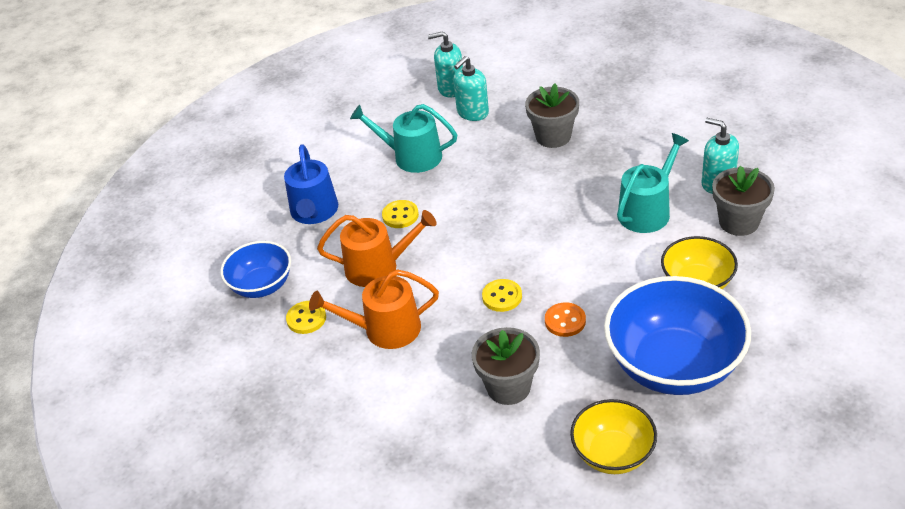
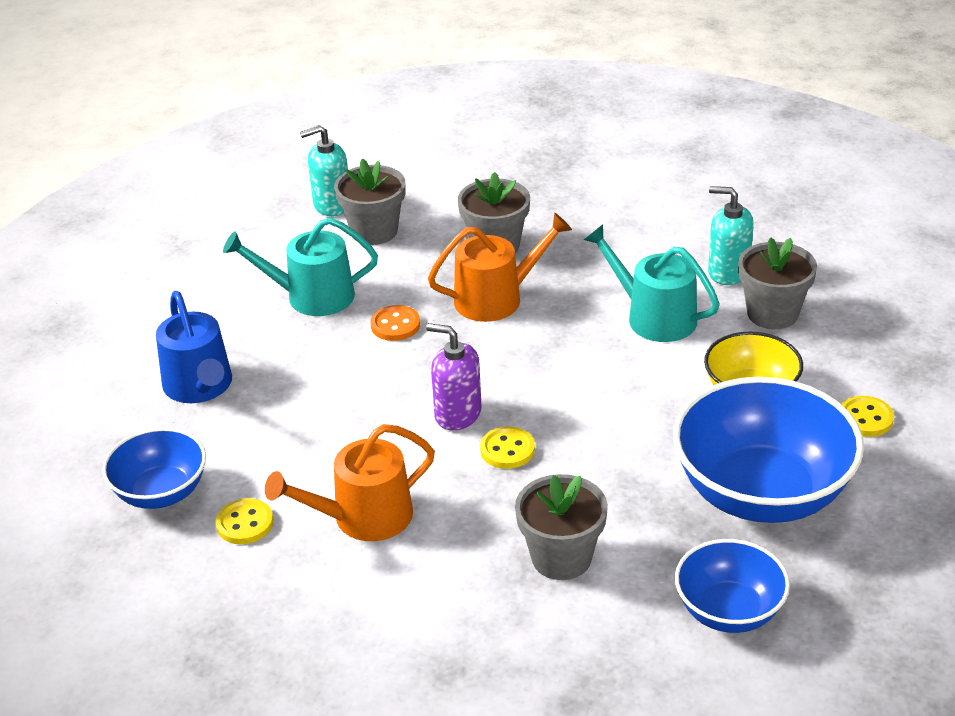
camera: 20 degrees left, 5 degrees down
(378, 267) = (321, 441): orange watering can -> orange watering can (496, 298)
(400, 215) = (326, 372): yellow button -> yellow button (865, 418)
(472, 113) = (374, 231): turquoise soap dispenser -> grey flower pot
(477, 263) = (457, 414): none -> purple soap dispenser
(565, 321) = (602, 465): orange button -> orange button (395, 325)
(613, 454) = (729, 611): yellow bowl -> blue bowl
(647, 210) = (654, 317): turquoise watering can -> turquoise watering can turned 75 degrees counterclockwise

